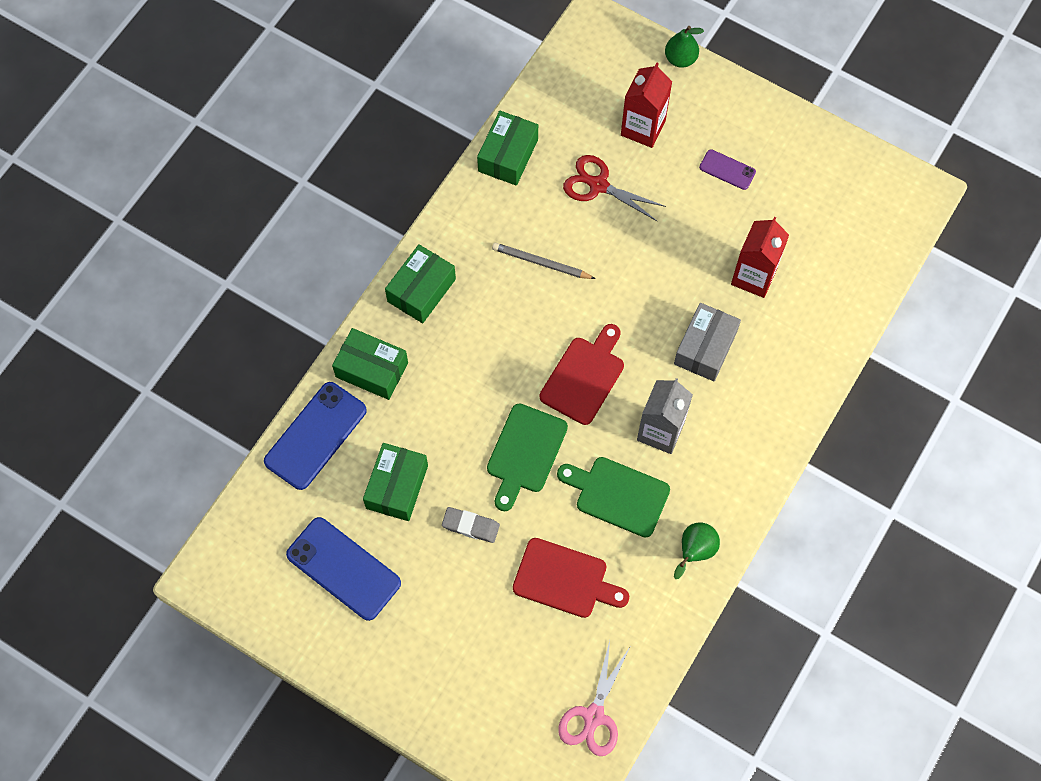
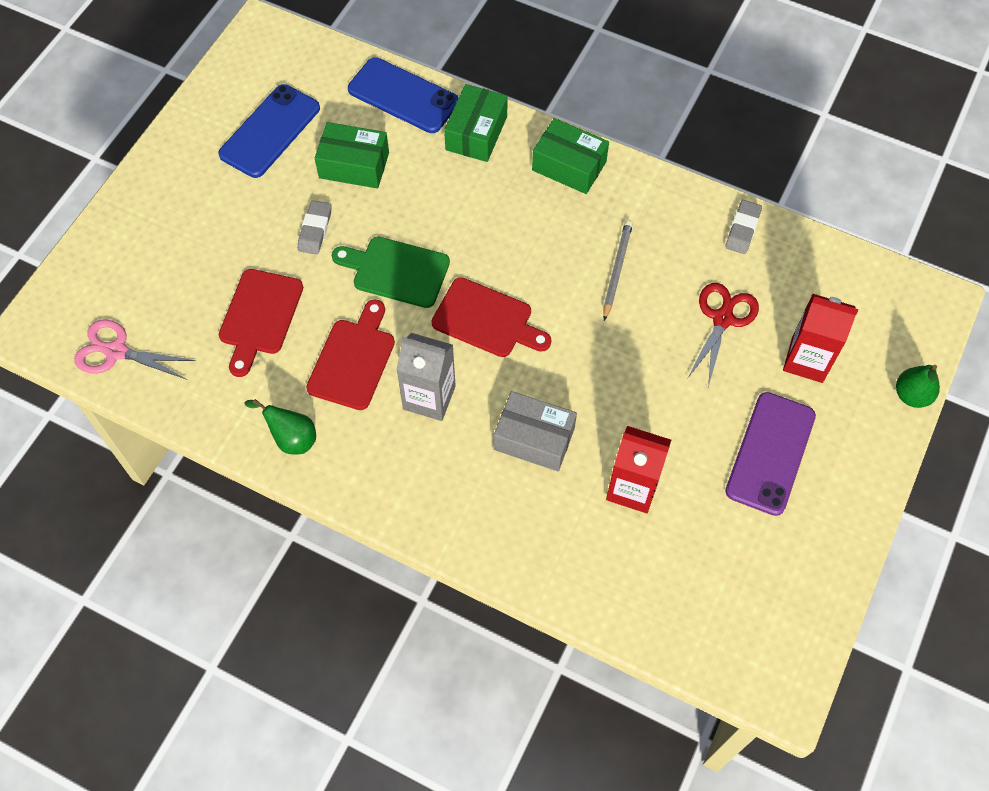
camera: 85 degrees right, 5 degrees down
(508, 155) = (742, 229): green box -> grey eraser
(618, 495) = (353, 360): green cutting board -> red cutting board
(727, 170) = (770, 453): purple phone -> purple phone, size x1.93

